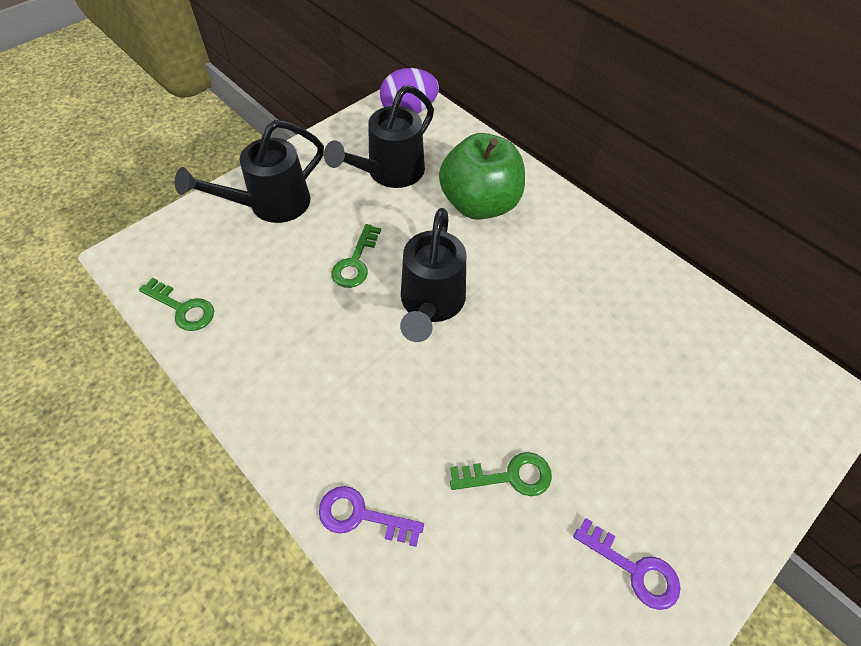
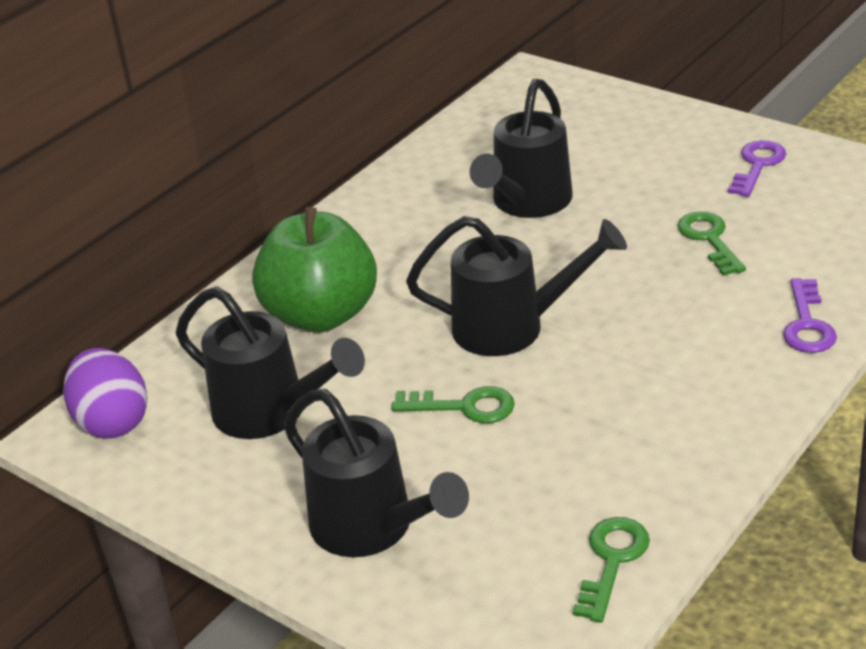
camera: 95 degrees left, 20 degrees down
(596, 347) = (527, 203): none -> black watering can

